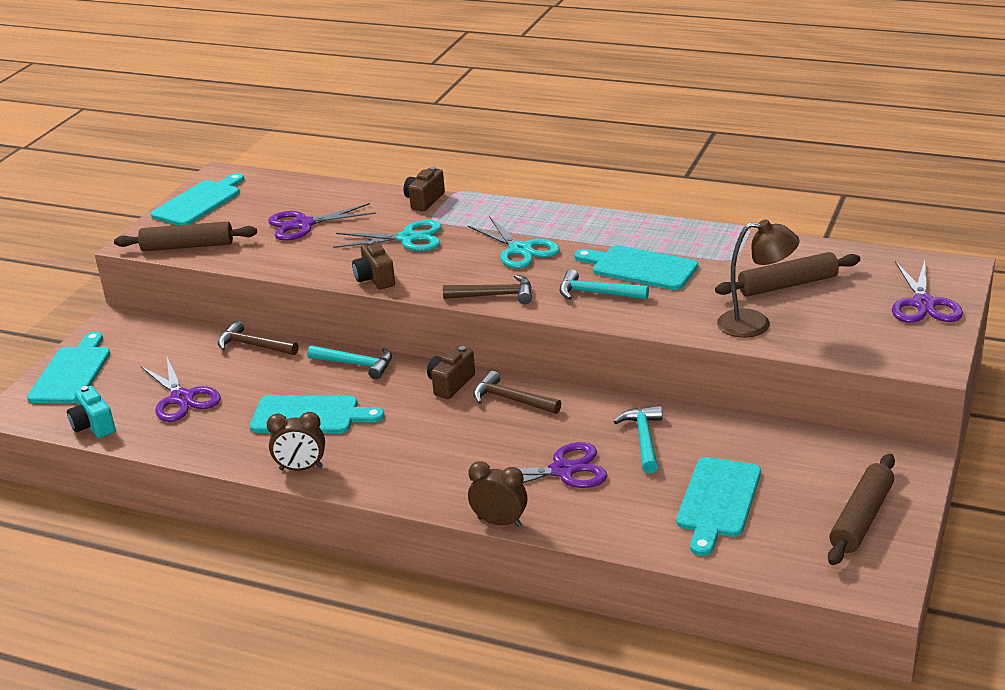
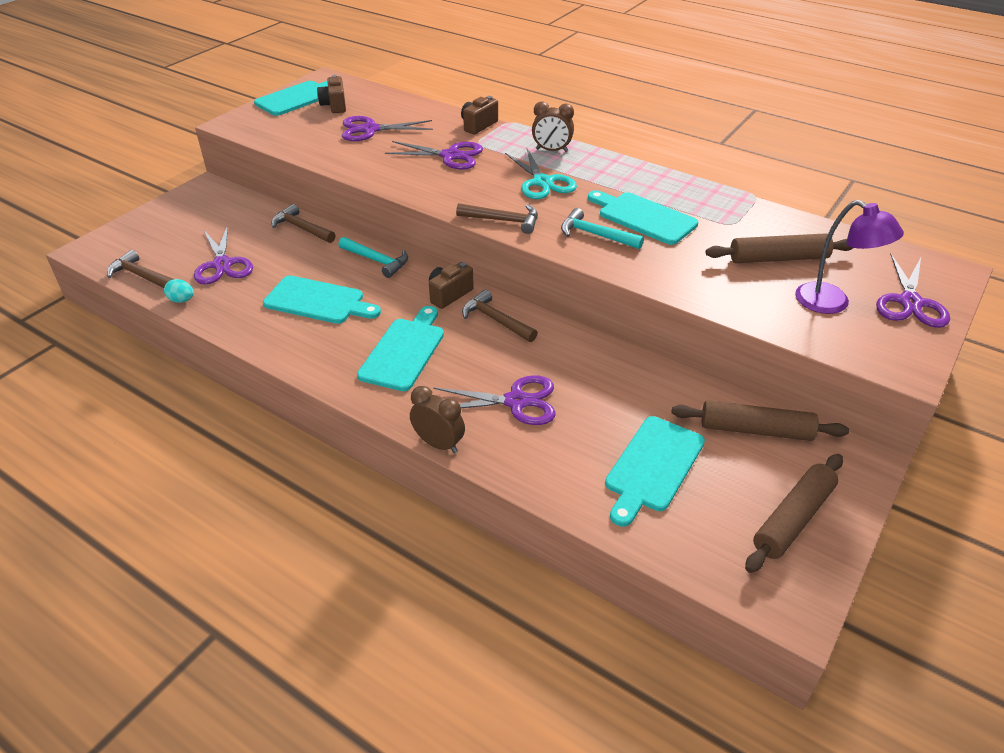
camera: 10 degrees right, 10 degrees up
(72, 373) = (149, 225): turquoise cutting board -> turquoise cutting board (404, 351)
(93, 426) = (141, 276): turquoise camera -> brown hammer
(155, 442) = (182, 300): none -> turquoise egg
(187, 246) = (269, 132): brown rolling pin -> brown rolling pin (755, 430)
(301, 468) = (288, 350): brown clock -> brown clock (551, 150)
(375, 279) = (407, 187): brown camera -> brown camera (334, 106)
(408, 238) = (450, 156): turquoise scissors -> purple scissors
(644, 439) = (602, 384): turquoise hammer -> none
(755, 324) = (736, 293): brown lamp -> none
(850, 317) = (832, 303): none -> purple lamp

